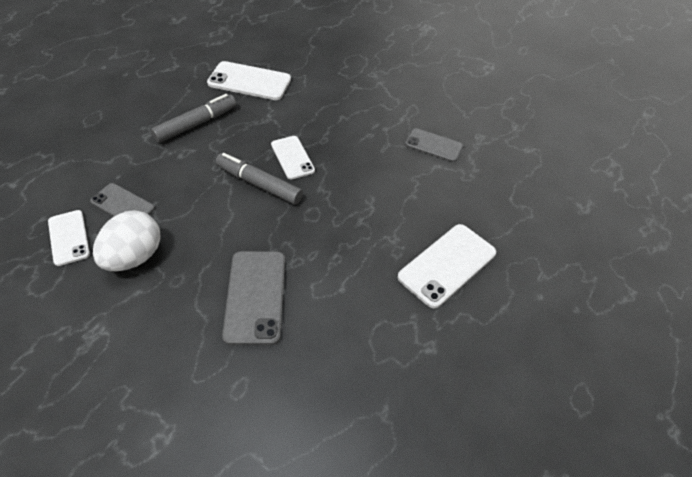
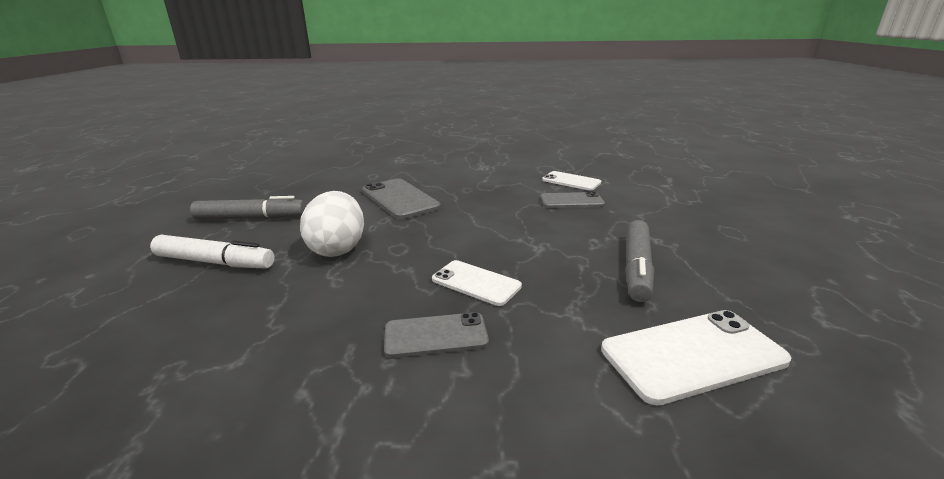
camera: 150 degrees right, 25 degrees down
(134, 257) = (513, 188): white egg -> white egg (338, 249)
(259, 184) = (481, 248): grey marker -> grey marker (251, 218)
(433, 145) = (246, 398): grey phone -> grey phone (436, 335)
(447, 265) = (215, 262): white phone -> white marker

